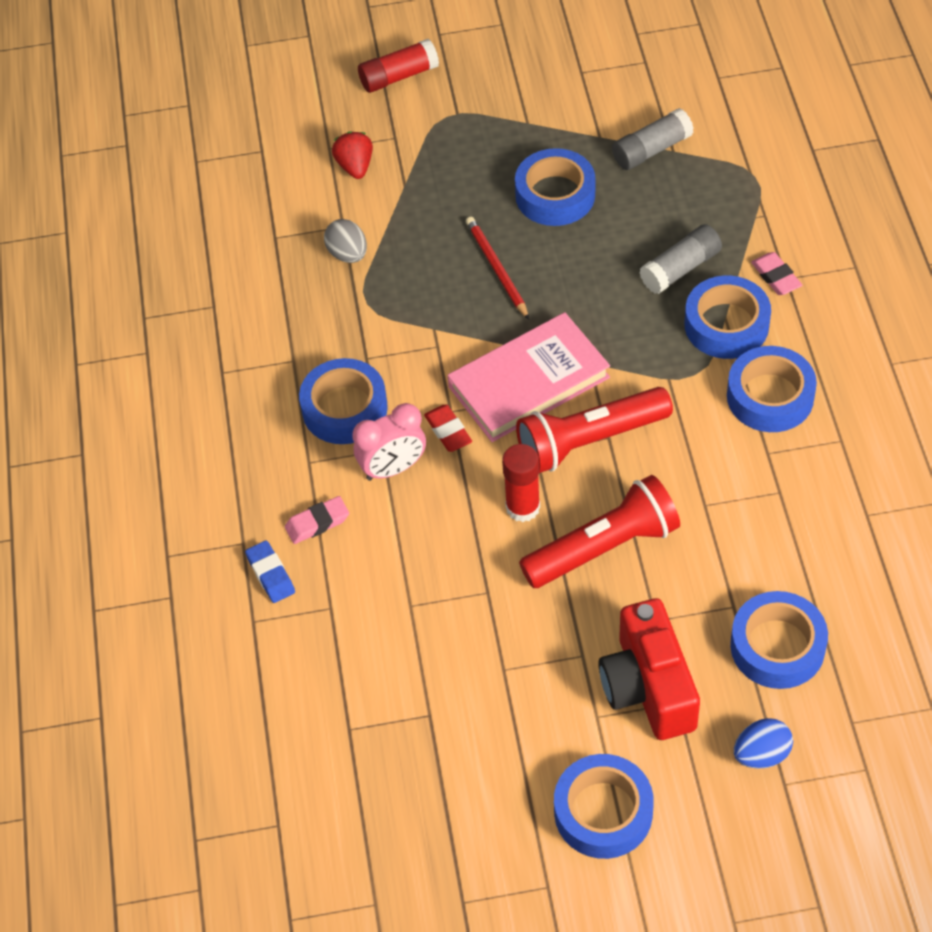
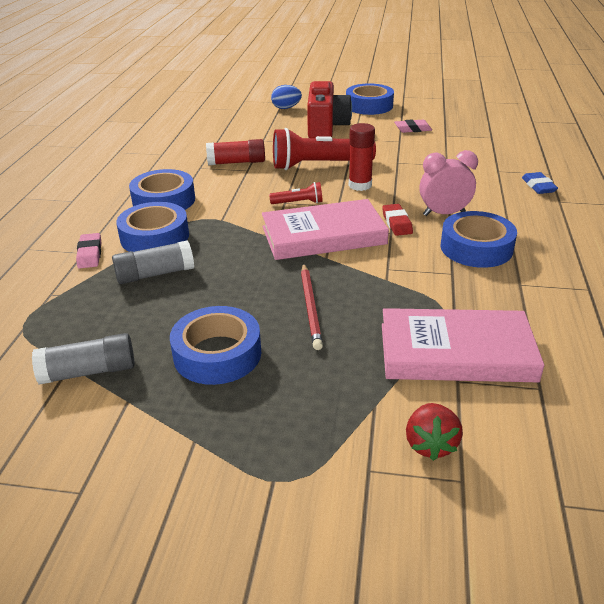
camera: 165 degrees left, 20 degrees down
(317, 523) = (504, 200): pink eraser -> pink eraser (412, 129)
(348, 254) = (456, 352): grey egg -> pink book
(399, 76) = (332, 571): red glue stick -> red glue stick (236, 162)
(589, 441) = (298, 203): red flashlight -> red flashlight, size x0.47
(777, 646) = (252, 128): blue tape -> none

